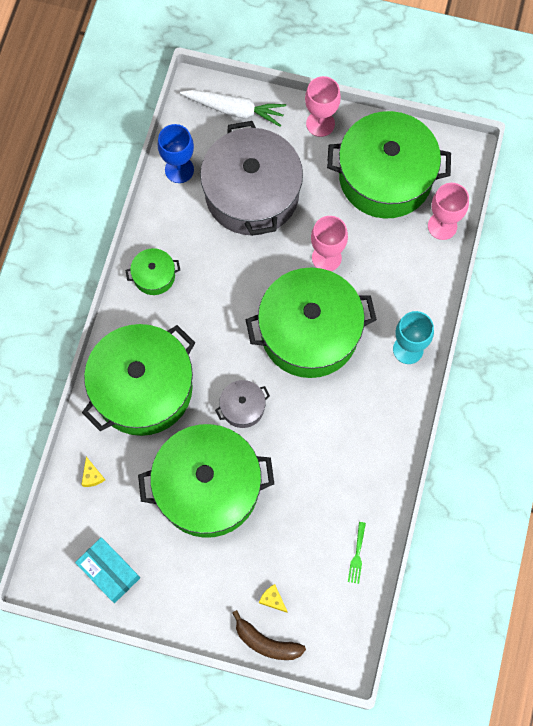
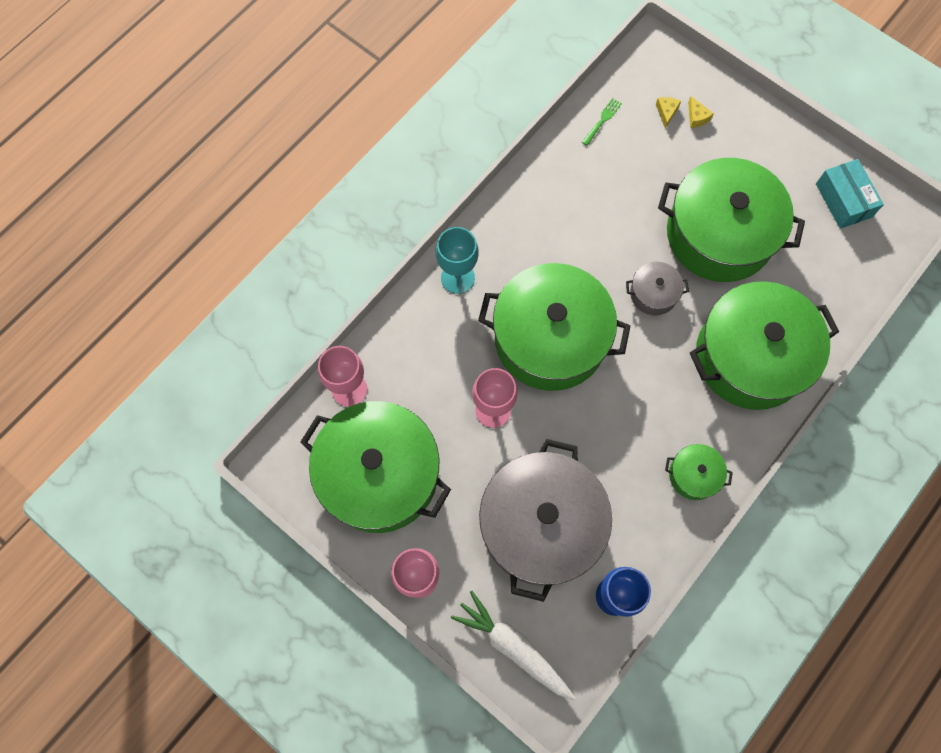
camera: 155 degrees left, 0 degrees up
(92, 476) = (833, 293): yellow cheese -> yellow cheese (666, 112)
(266, 642) = (717, 87): brown banana -> none

